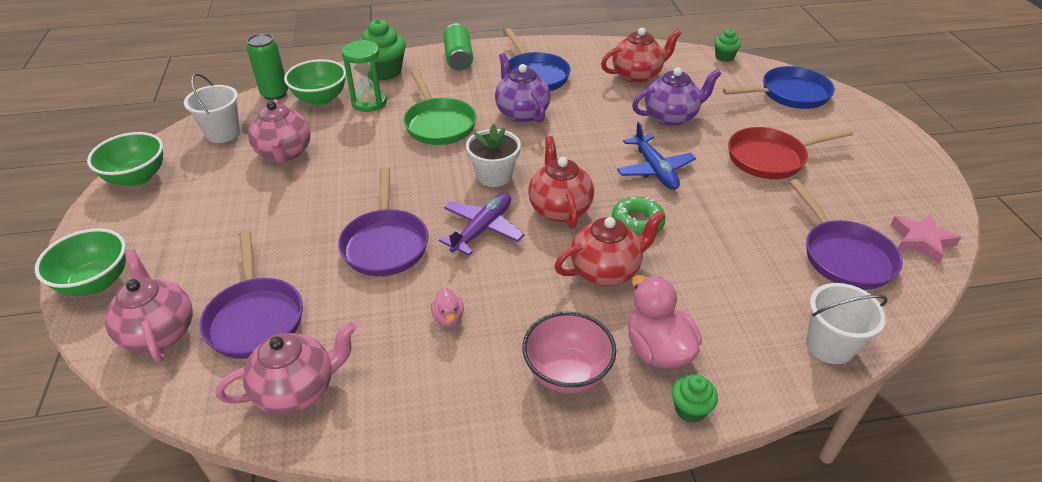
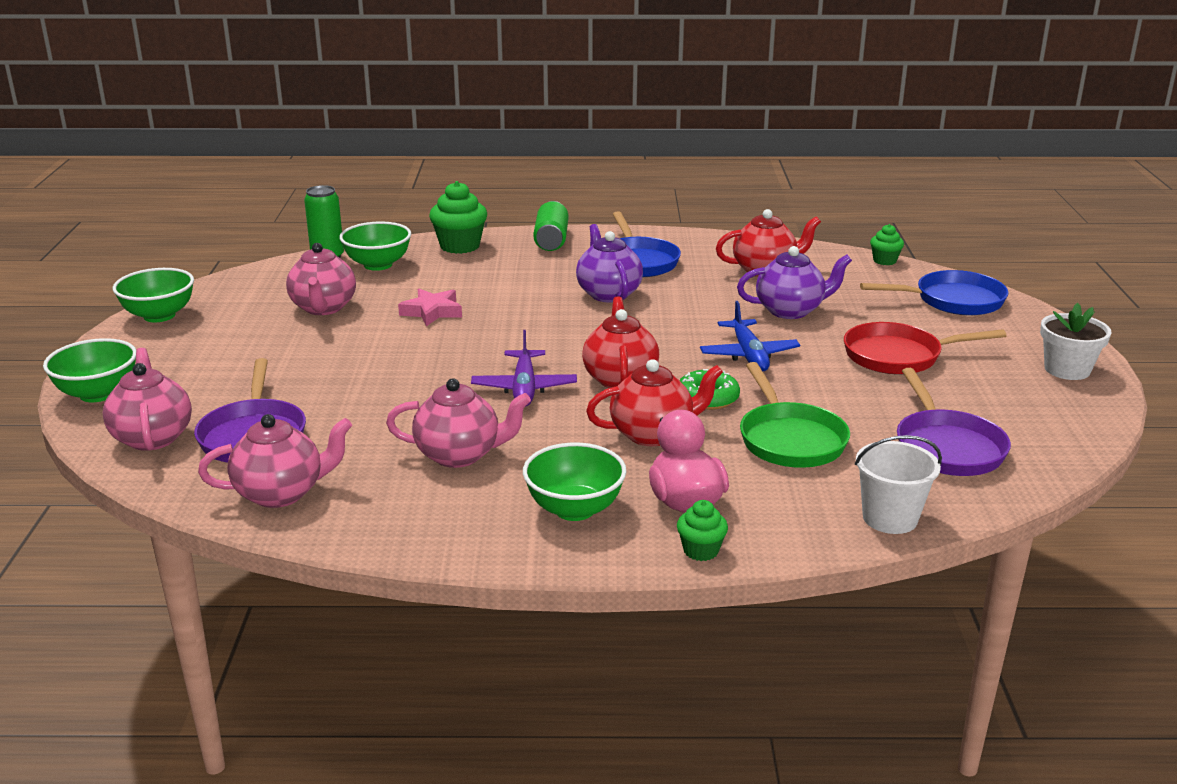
camera: 10 degrees right, 15 degrees down
(223, 133) = (260, 286): white bucket -> none
(369, 102) = (432, 272): green hourglass -> none
(385, 243) = (411, 390): purple pan -> none
(439, 124) = (507, 296): green pan -> green pan (789, 439)
(448, 318) = (460, 455): pink duck -> pink teapot
(482, 229) = (524, 388): purple plane -> purple plane turned 135 degrees clockwise
(494, 176) = (554, 345): white flower pot -> white flower pot (1067, 369)
(567, 373) = (574, 509): pink bowl -> green bowl
(921, 241) = (1052, 443): pink star -> pink star (432, 312)

